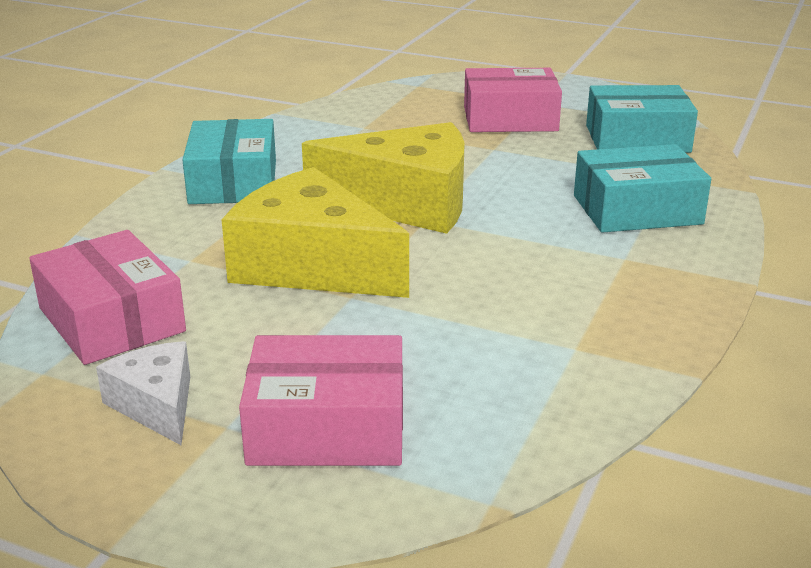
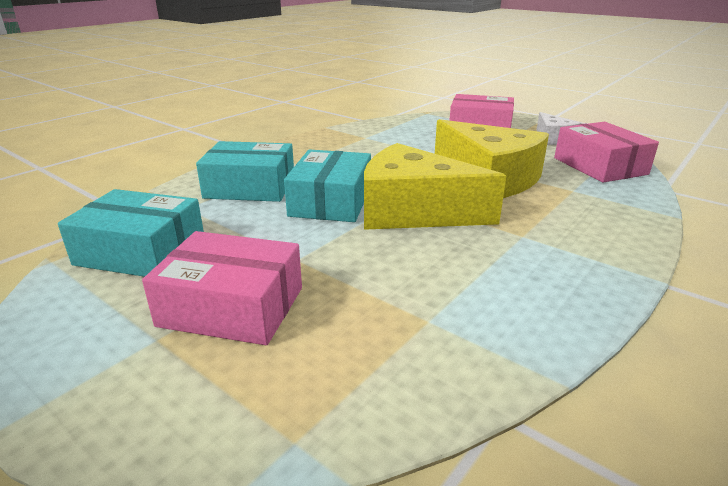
camera: 165 degrees left, 0 degrees up
(233, 182) = (572, 251): turquoise box -> turquoise box (331, 201)

